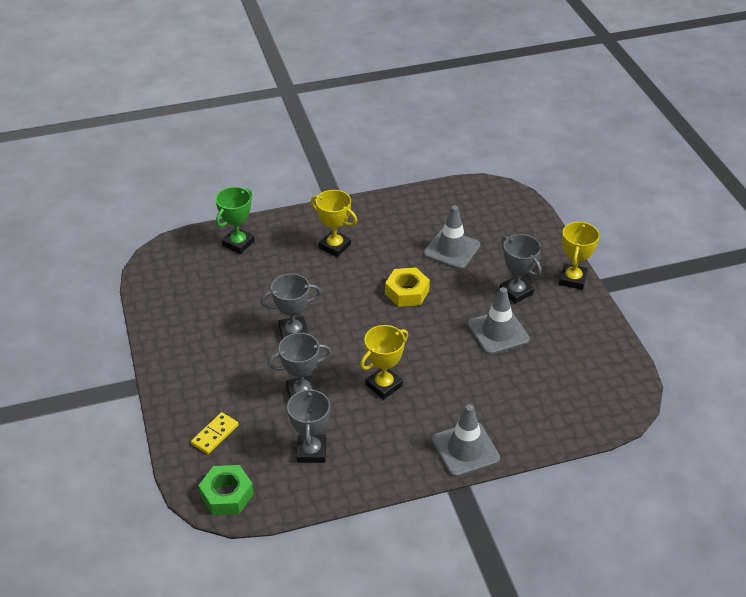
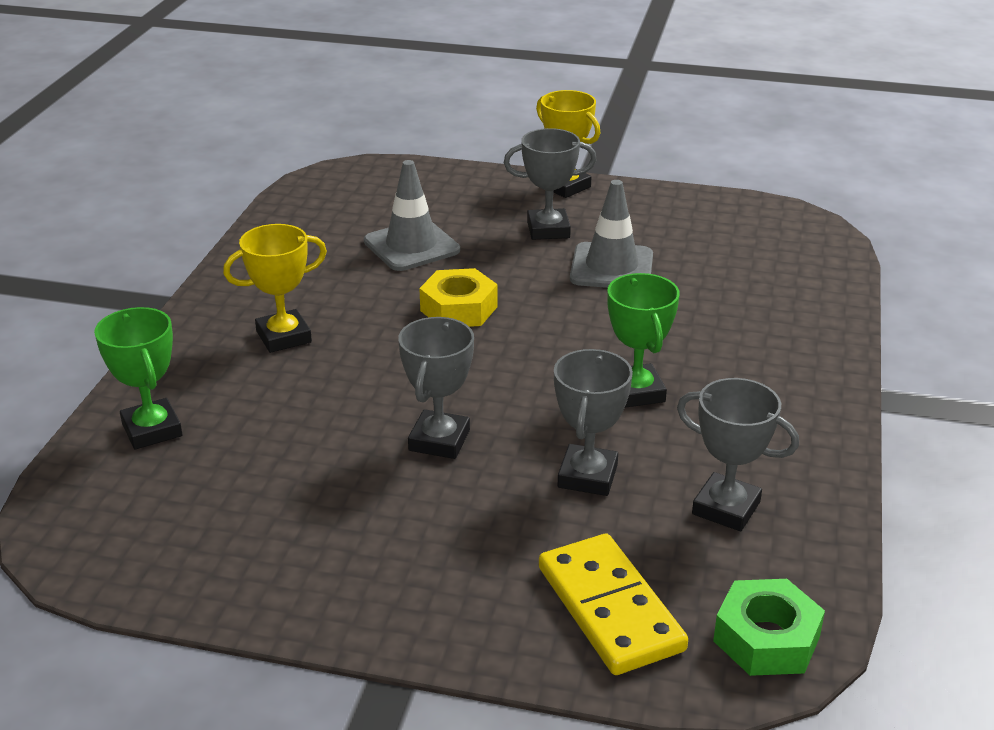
camera: 60 degrees left, 10 degrees down
(215, 434) = (609, 608): yellow domino -> yellow domino, size x1.73
(384, 385) = (636, 392): yellow trophy -> green trophy
(465, 449) = (815, 366): grey traffic cone -> none

